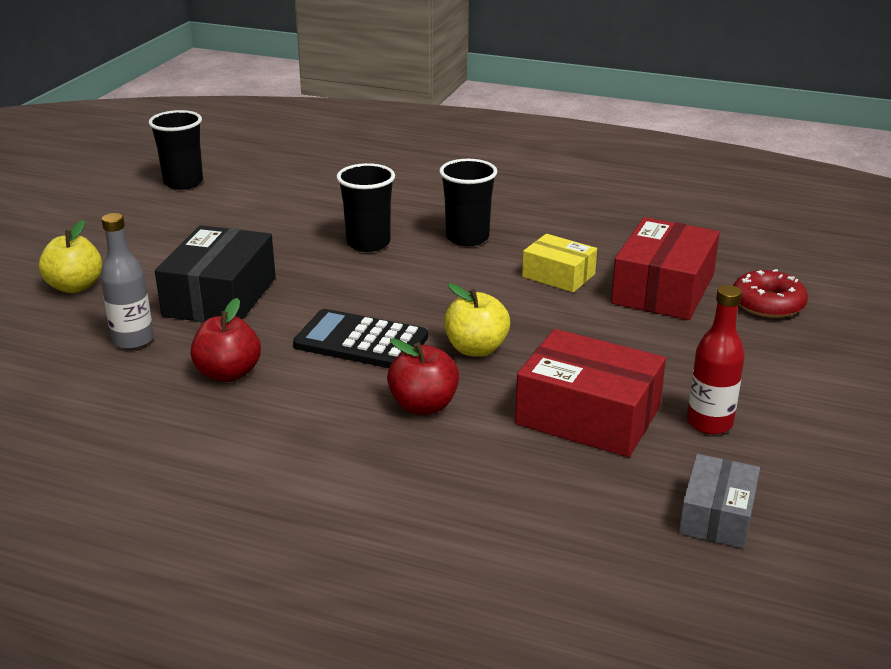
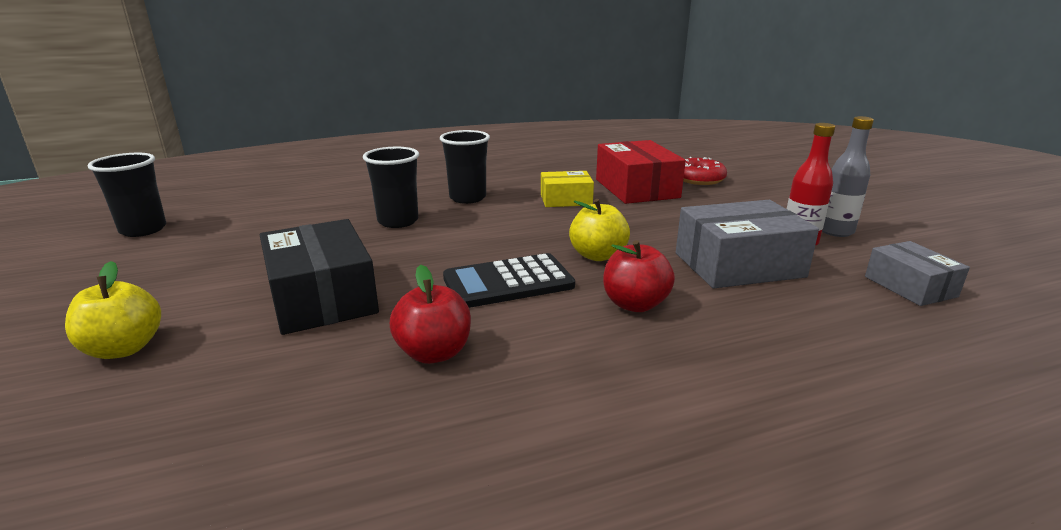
camera: 40 degrees left, 5 degrees down
(133, 340) = (279, 368): grey bottle -> grey bottle (835, 231)
(588, 415) = (738, 265): red box -> grey box

